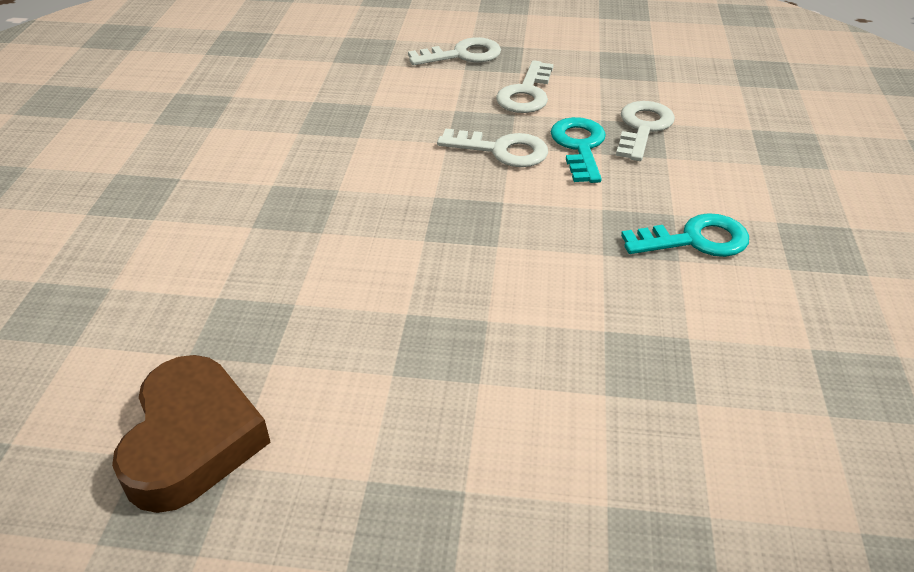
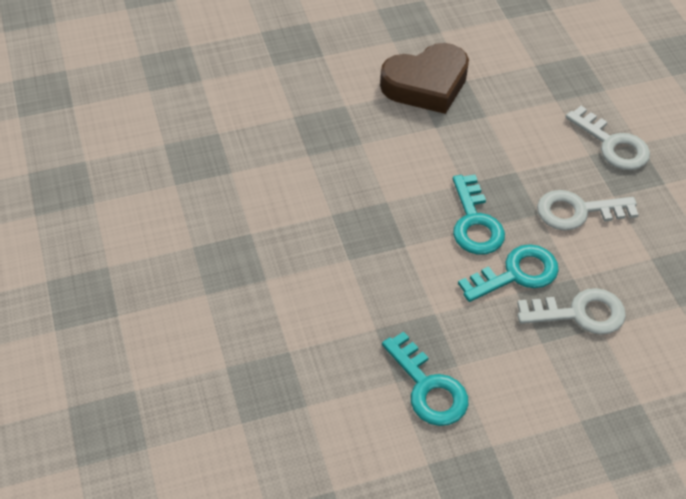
camera: 65 degrees right, 10 degrees up
(193, 440) = (103, 177): brown heart -> brown heart (426, 84)
(501, 150) = (475, 222): white key -> turquoise key

